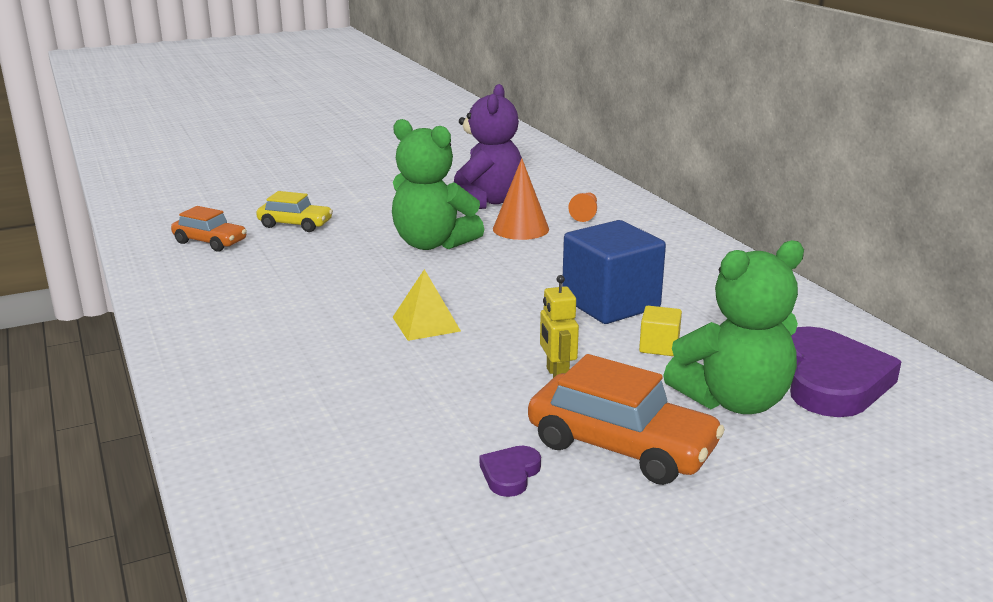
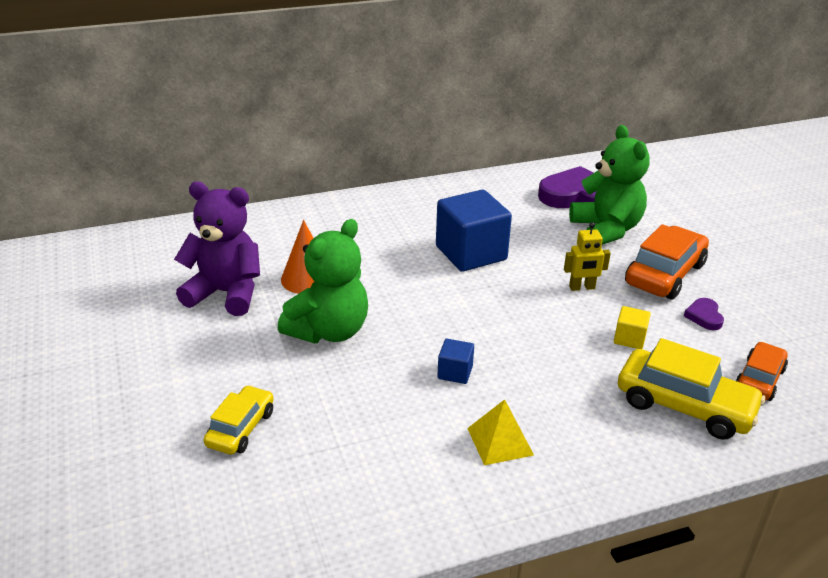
camera: 85 degrees left, 10 degrees up
(210, 242) = (274, 500): orange car -> orange car (759, 379)
(301, 438) = (685, 406): none -> yellow car
(368, 301) = (455, 372): none -> blue cube
(426, 324) = (502, 341): yellow pyramid -> yellow pyramid (500, 441)
(510, 474) = (704, 316): purple heart -> purple heart turned 60 degrees clockwise
(585, 214) = (284, 242): orange pawn -> none
(659, 346) = (538, 243): yellow cube -> yellow cube (629, 338)

